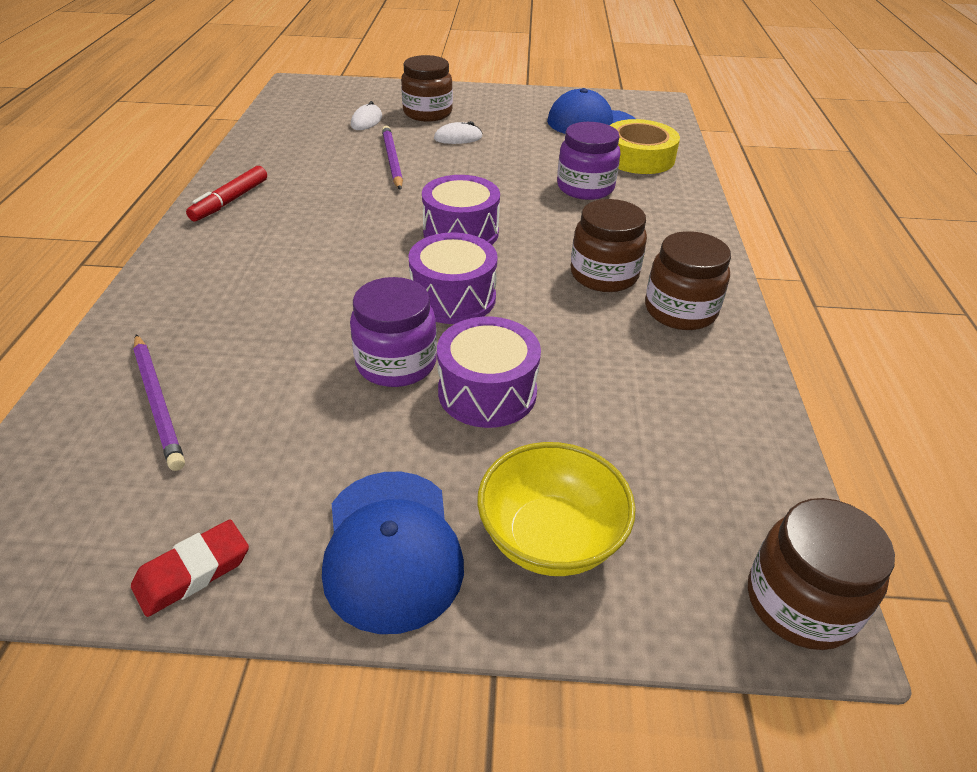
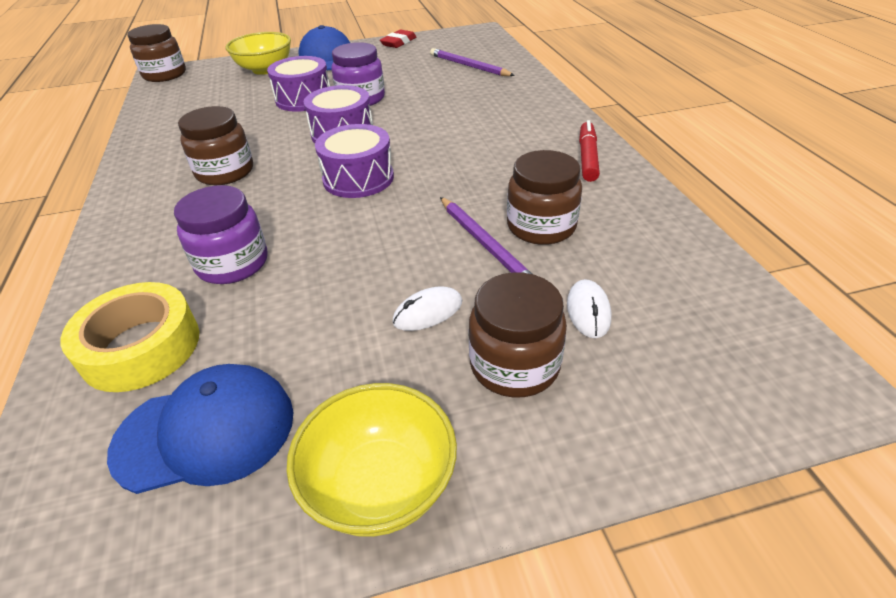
camera: 165 degrees right, 0 degrees up
(512, 98) = (380, 485): none -> yellow bowl
(680, 311) = (168, 160): brown jar -> brown jar (541, 226)

